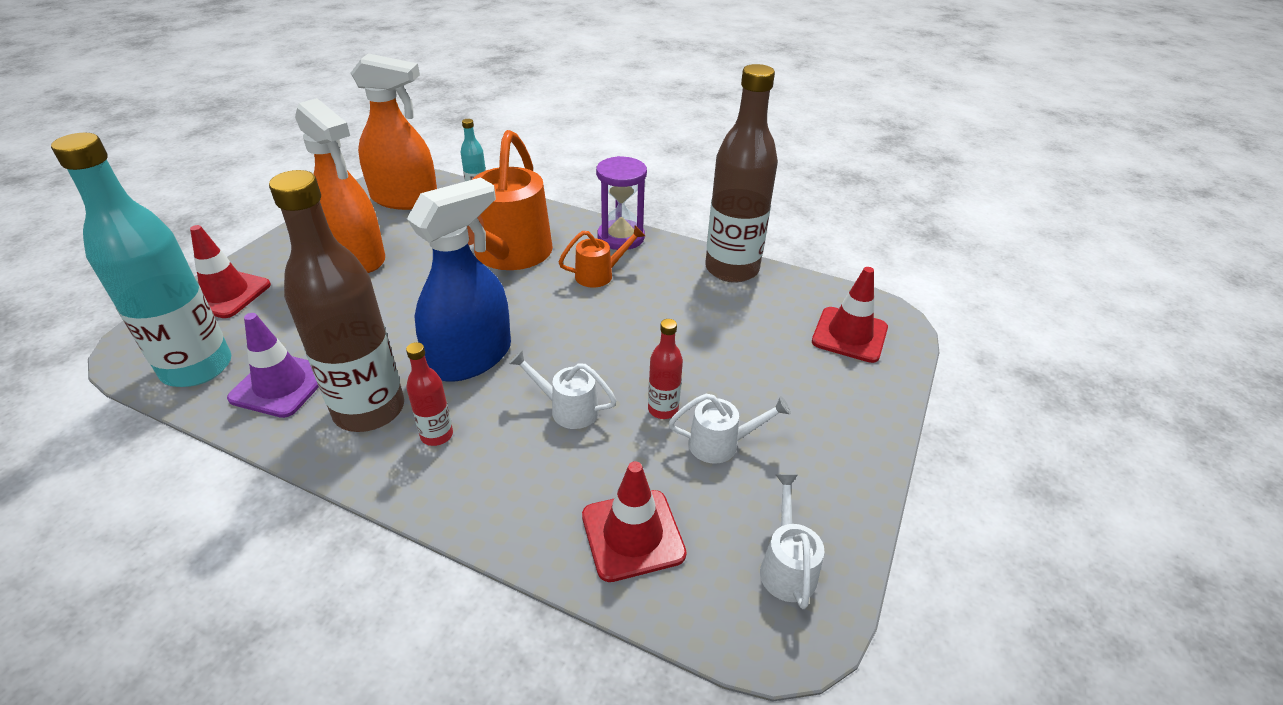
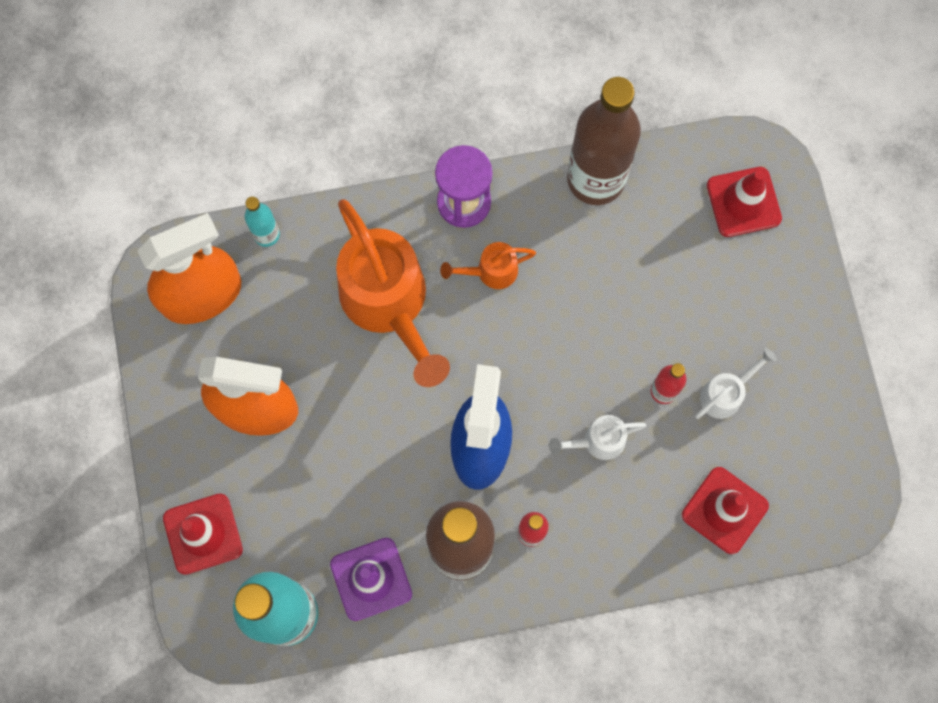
camera: 35 degrees left, 35 degrees up
(599, 275) = (491, 271): orange watering can -> orange watering can turned 135 degrees counterclockwise
(787, 566) = (828, 463): white watering can -> none

